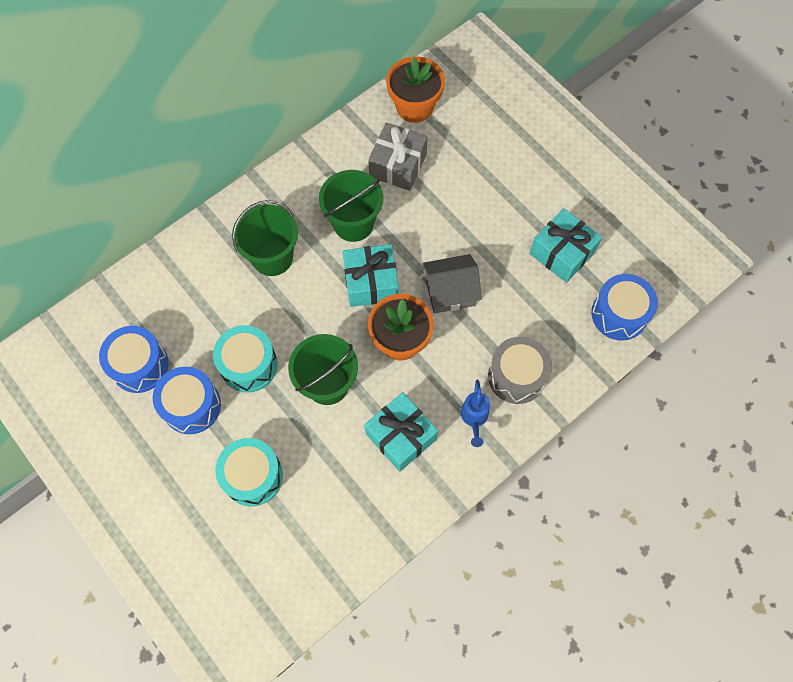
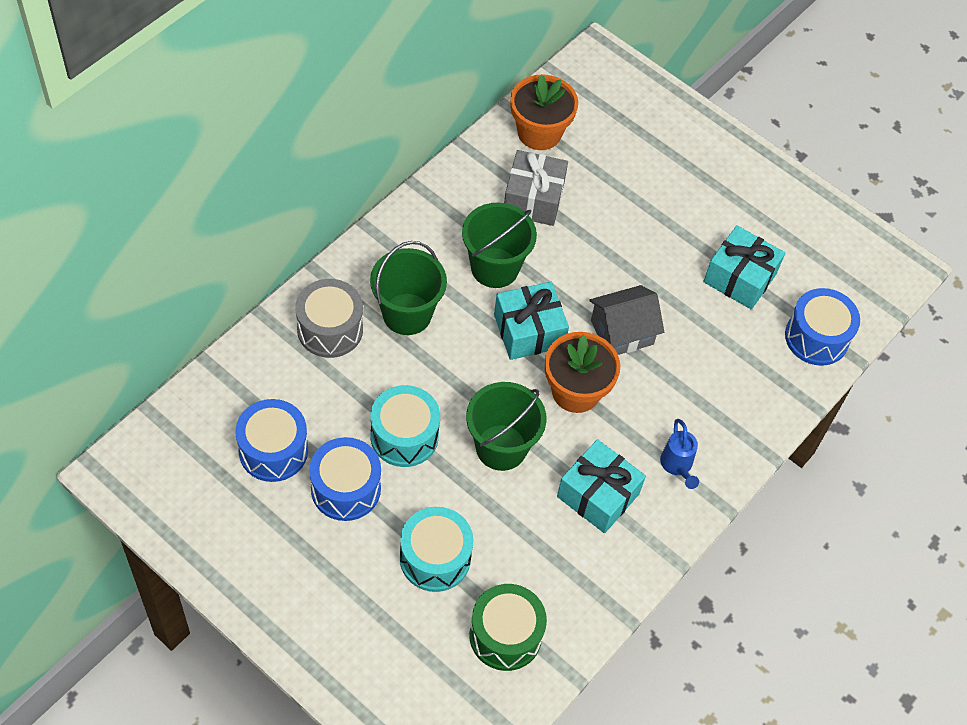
camera: 15 degrees left, 10 degrees down
(298, 552) = (505, 635): none -> green drum
(516, 376) = (715, 416): grey drum -> grey drum (330, 329)

